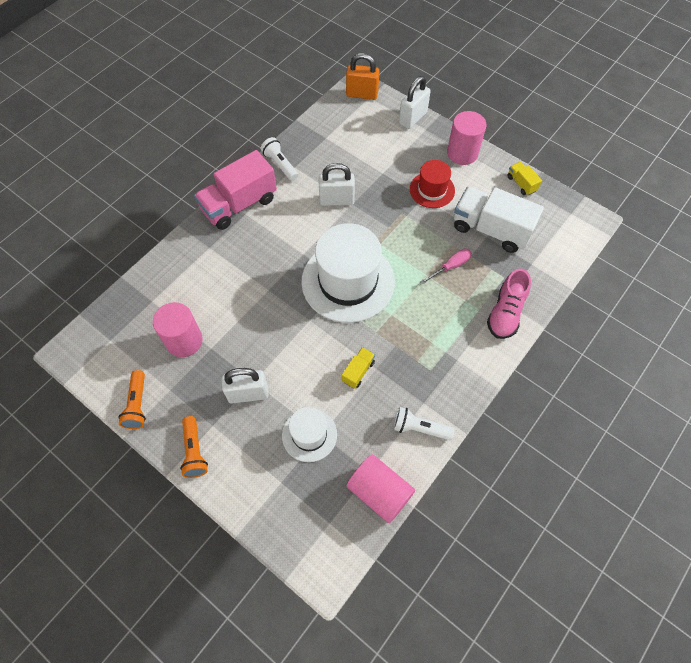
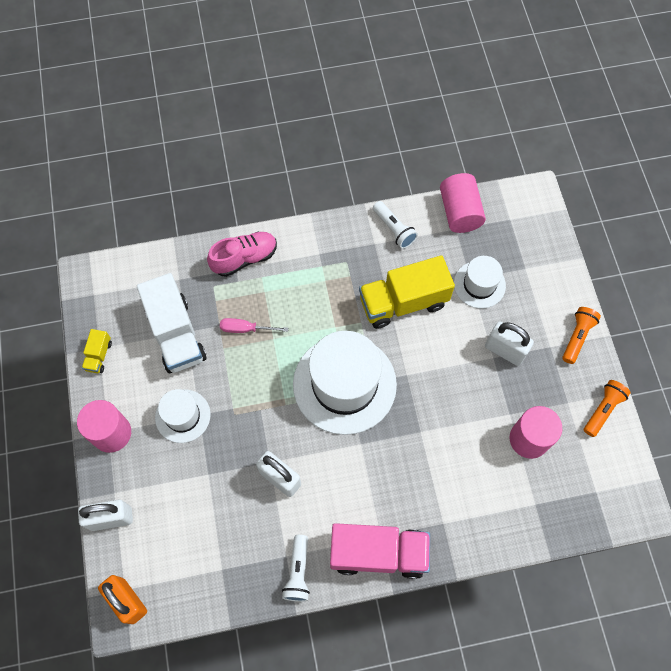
camera: 140 degrees left, 5 degrees up
(358, 371) = (403, 302): yellow truck -> yellow truck, size x2.20
(432, 190) = (183, 416): red hat -> white hat

